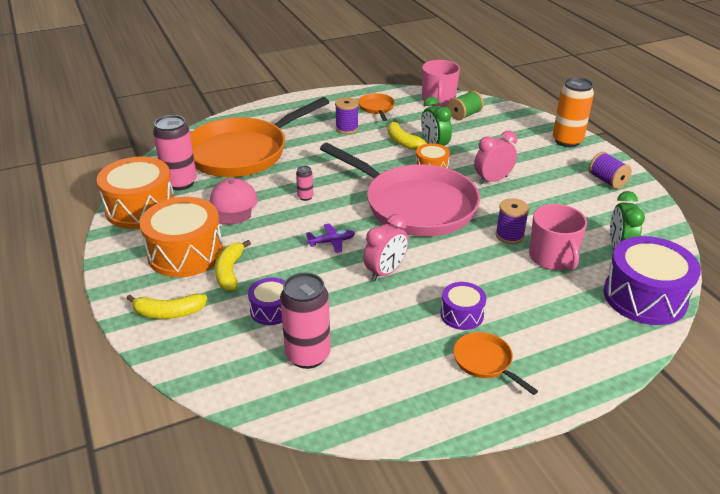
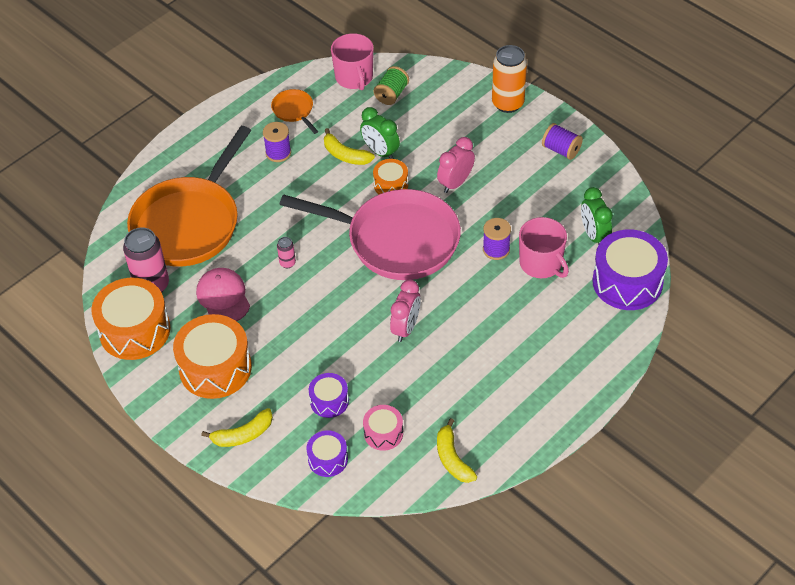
camera: 20 degrees left, 15 degrees up
(230, 272) = (269, 374): yellow banana -> yellow banana (452, 458)
(308, 355) = (383, 433): pink can -> pink drum
(331, 242) = (341, 310): purple plane -> none
(462, 314) = (488, 351): purple drum -> purple drum (328, 459)
(485, 362) = (524, 390): orange pan -> none

